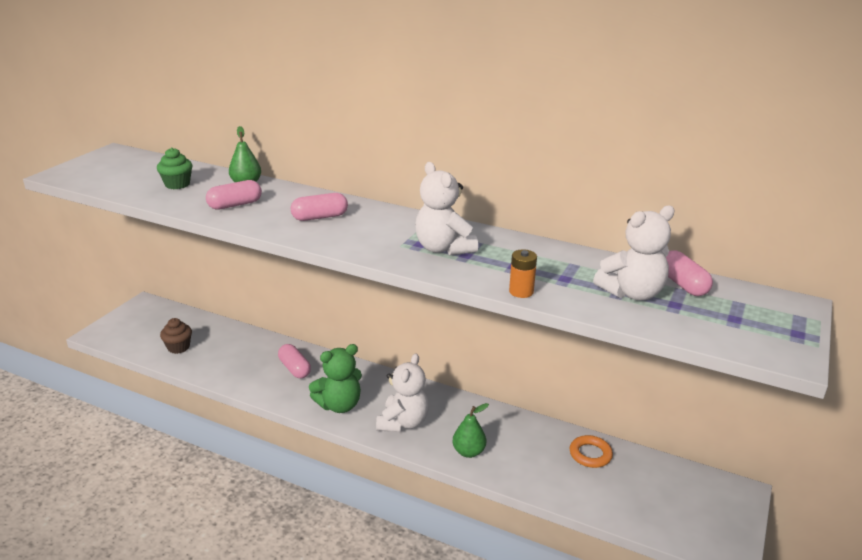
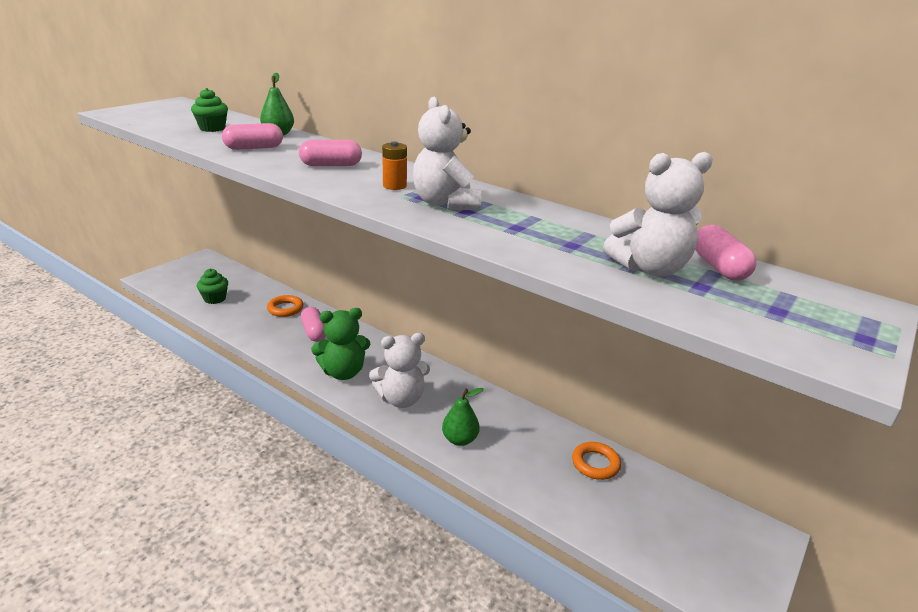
camera: 10 degrees right, 0 degrees up
(178, 347) = (215, 299): brown cupcake -> green cupcake
(255, 348) = (285, 309): none -> orange ring
(403, 422) = (401, 399): white teddy bear -> white teddy bear turned 45 degrees clockwise
(521, 291) = (512, 251): orange battery -> orange battery (394, 186)

